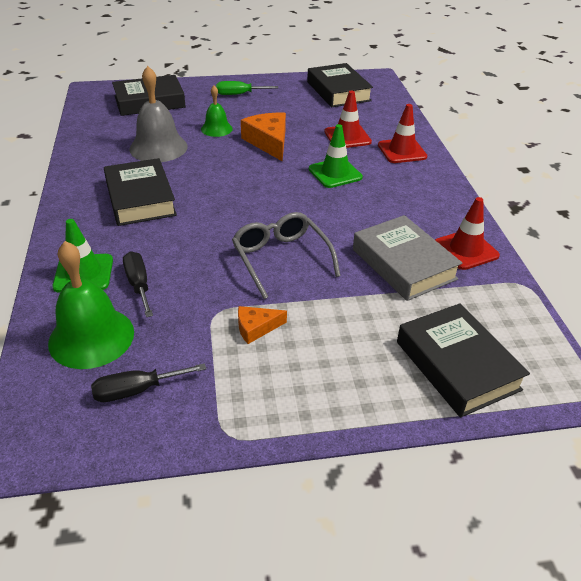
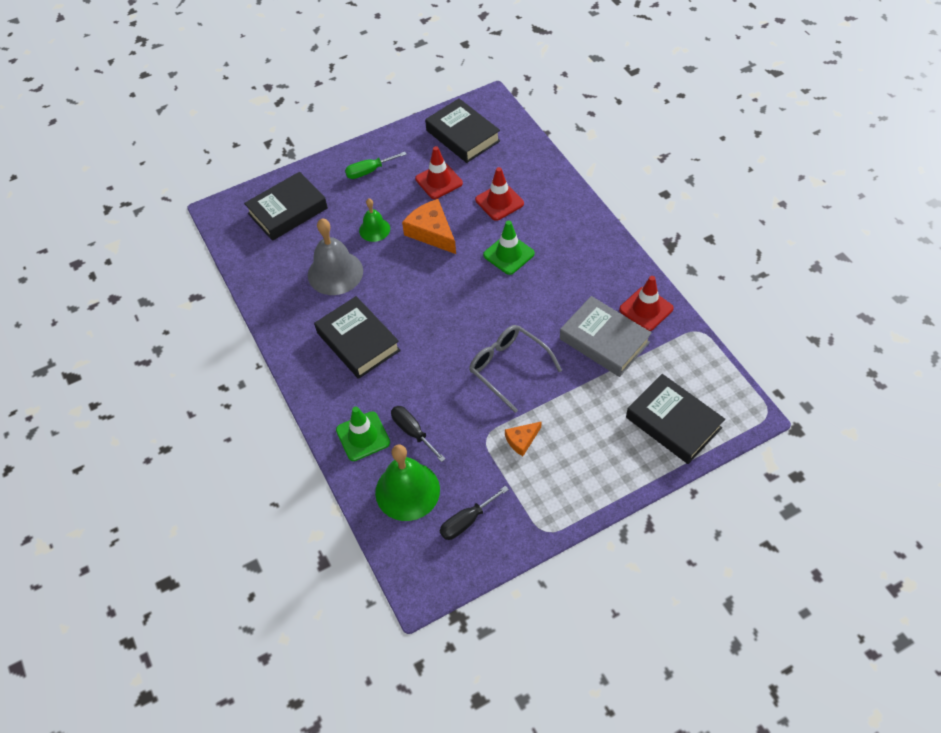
camera: 15 degrees left, 15 degrees up
(402, 151) = (555, 205): red traffic cone -> red traffic cone (439, 181)

